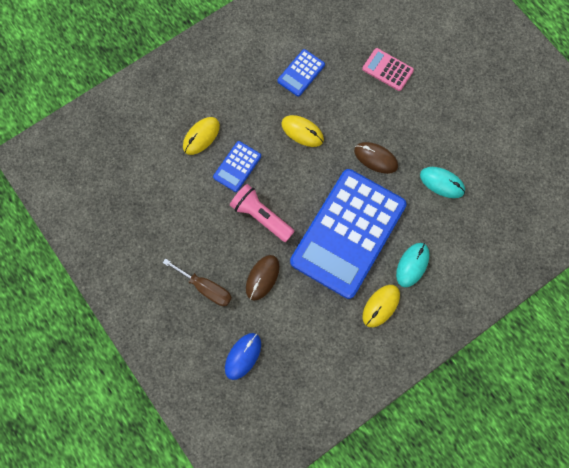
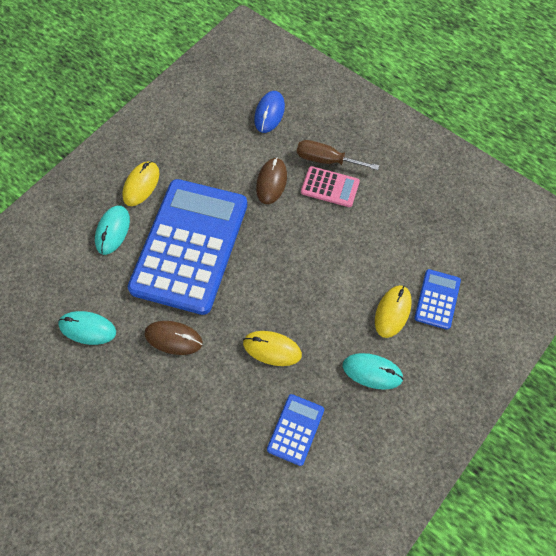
camera: 165 degrees right, 10 degrees down
(233, 97) = (372, 372): none -> turquoise mouse
(237, 166) = (337, 287): blue calculator -> blue calculator (437, 299)
(261, 216) = (292, 240): pink flashlight -> none
(387, 70) = (178, 466): pink calculator -> pink calculator (330, 187)

